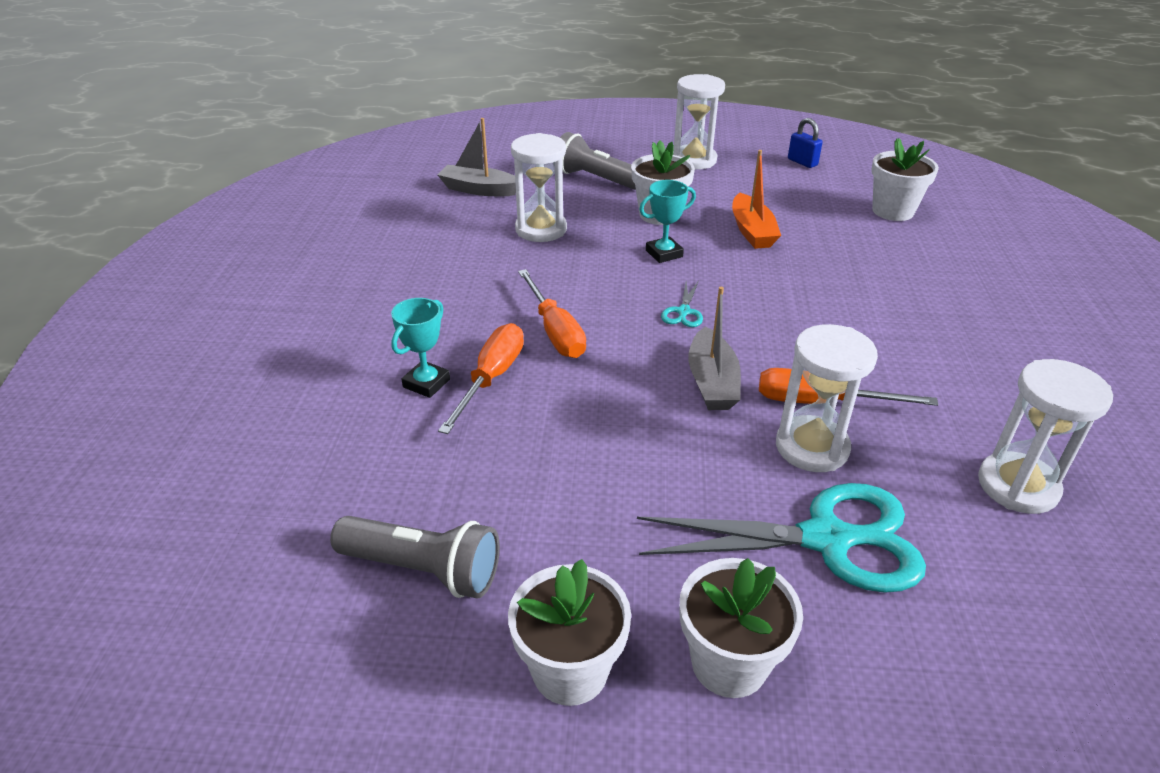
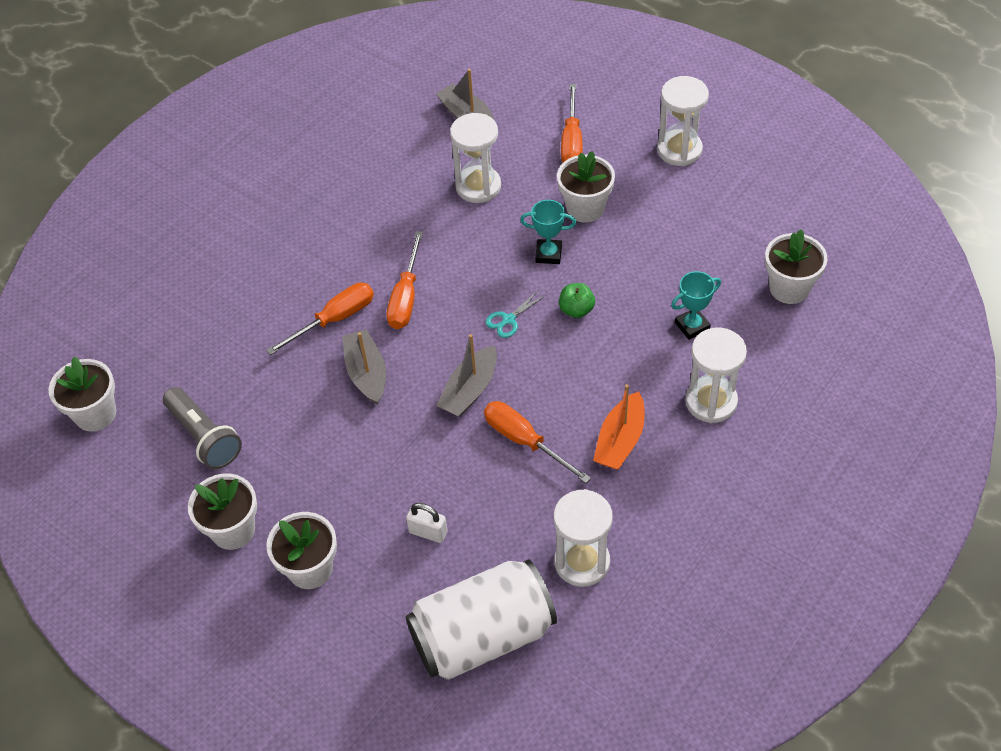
camera: 35 degrees right, 15 degrees up
(219, 617) = (95, 414): none -> white flower pot
(426, 383) = (293, 305): turquoise trophy -> turquoise trophy (692, 326)
(580, 412) = (367, 373): none -> grey boat
(595, 179) = (571, 141): grey flashlight -> orange screwdriver
(739, 282) = (576, 310): none -> green apple
(752, 231) = (642, 259): orange boat -> orange boat (620, 440)
(802, 162) = (776, 192): blue padlock -> none
(812, 447) = (483, 470): white hourglass -> white hourglass (711, 402)
(826, 539) = (428, 532): turquoise scissors -> white padlock
(1025, 624) = (483, 636): none -> white can

